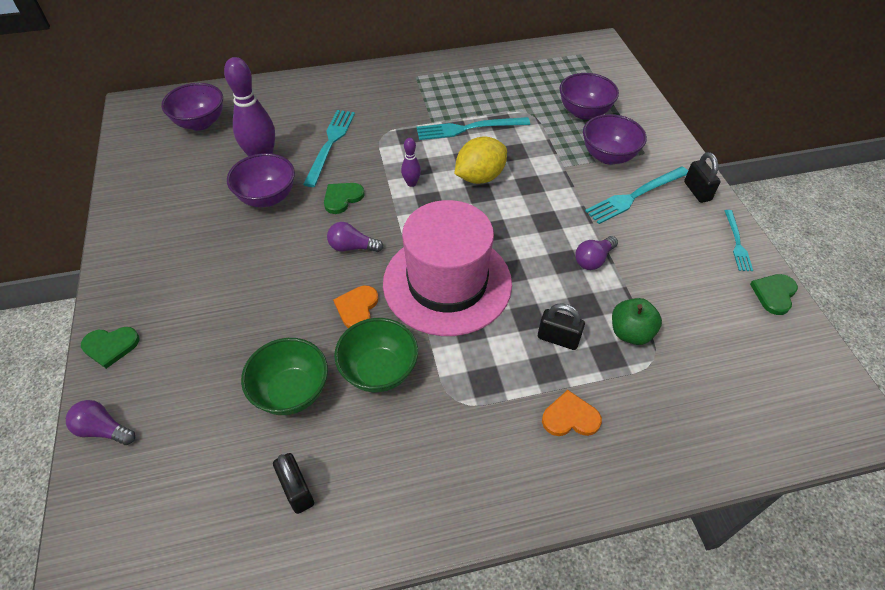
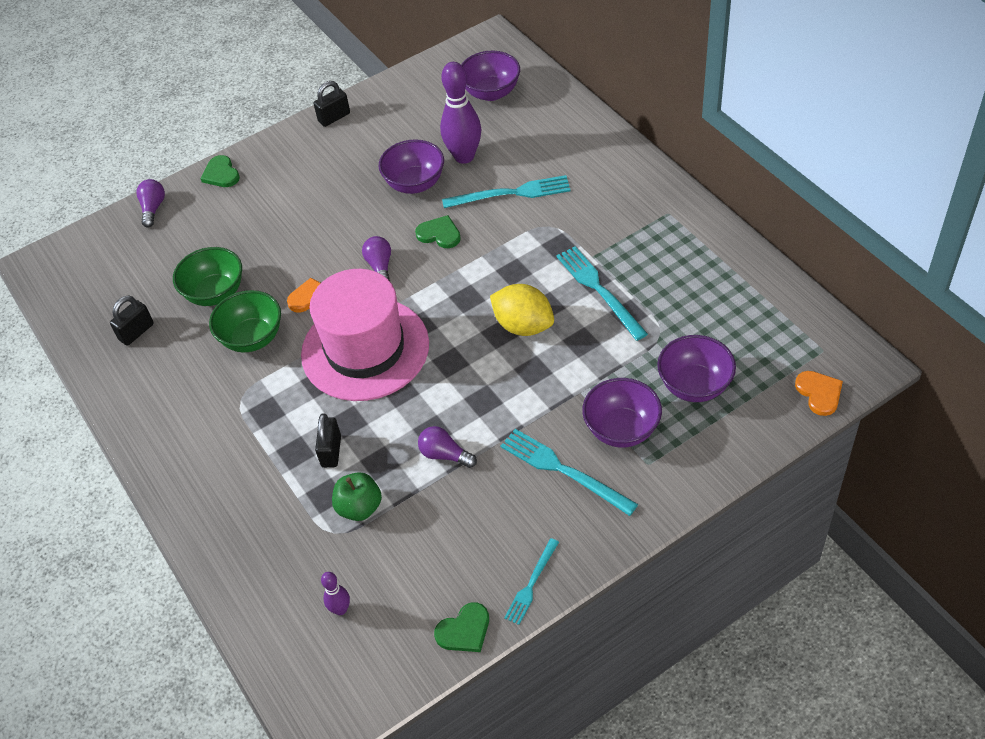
camera: 75 degrees right, 0 degrees up
(411, 183) = (486, 275): purple bowling pin -> purple bowling pin (340, 609)
(570, 417) = (249, 482): orange heart -> orange heart (819, 393)
(697, 191) = (603, 530): black padlock -> black padlock (334, 117)
(737, 242) = (531, 584): turquoise fork -> turquoise fork turned 45 degrees counterclockwise
(774, 294) = (464, 630): green heart -> green heart turned 135 degrees clockwise

